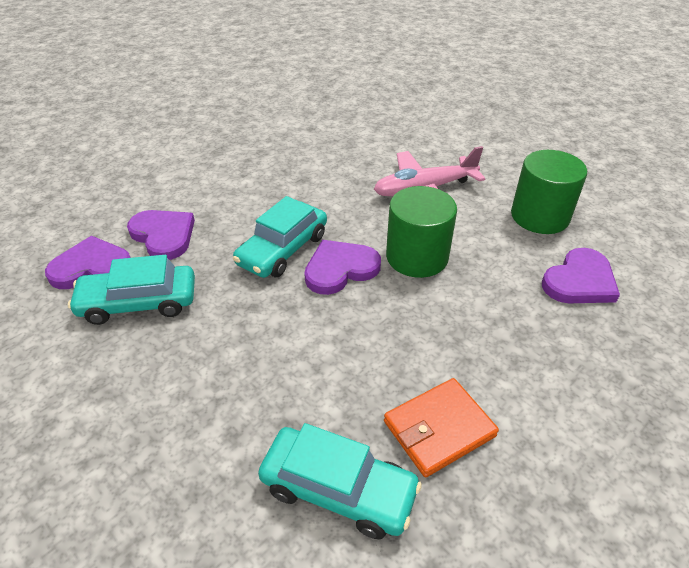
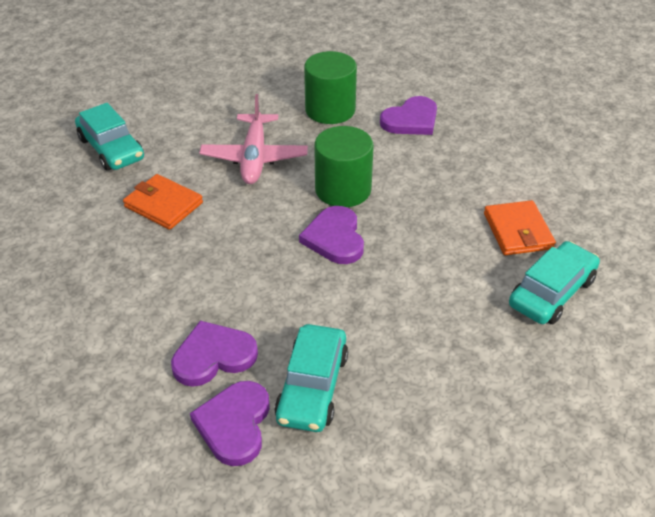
camera: 70 degrees left, 0 degrees up
(283, 249) = (288, 269): turquoise car -> turquoise car (111, 149)
(329, 161) = (163, 205): none -> orange wallet
(579, 281) = (411, 120): purple heart -> purple heart turned 75 degrees clockwise

